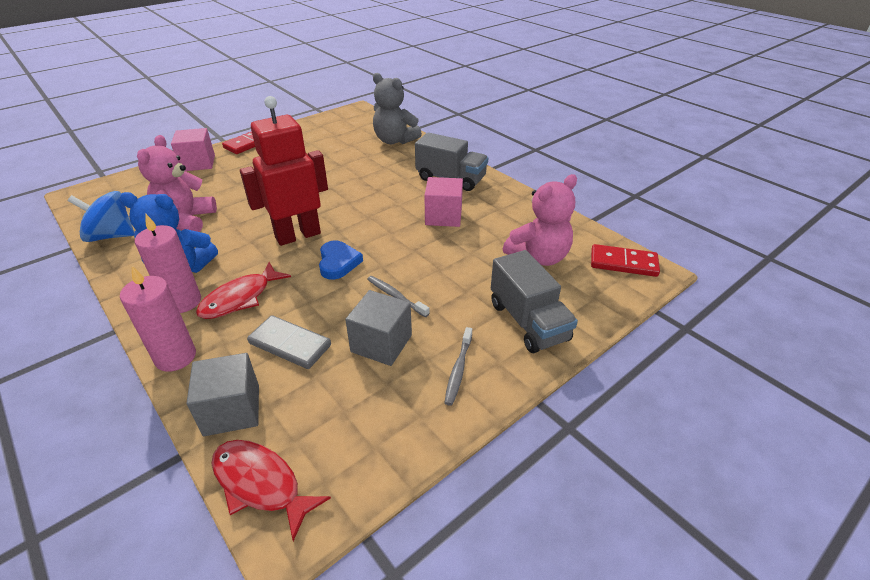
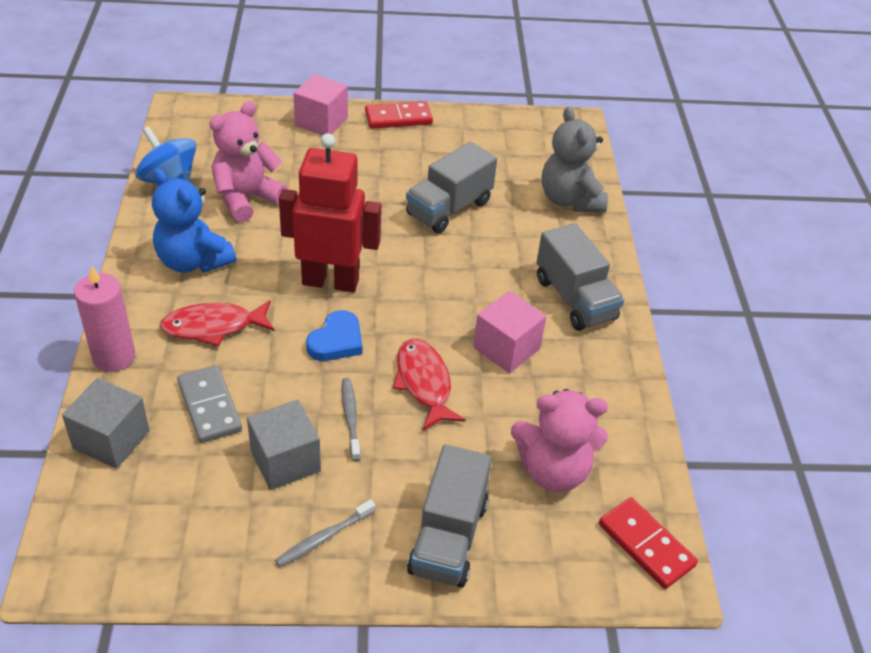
camera: 35 degrees right, 5 degrees up
(183, 302) = (165, 299): pink candle -> none
(261, 484) = (76, 521): red fish -> red fish (424, 383)
(331, 170) = (449, 208): none -> grey truck

